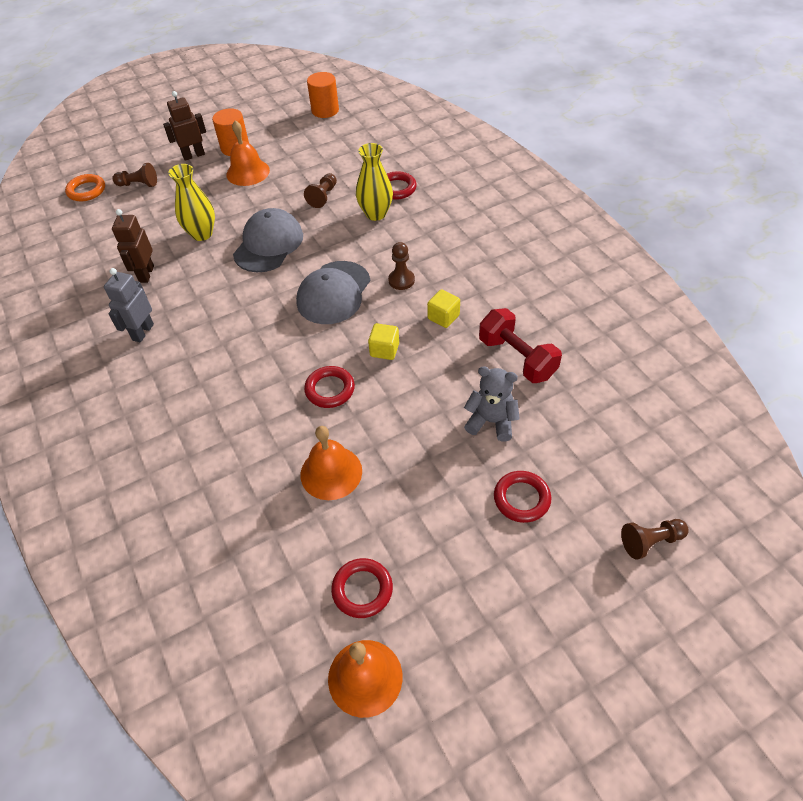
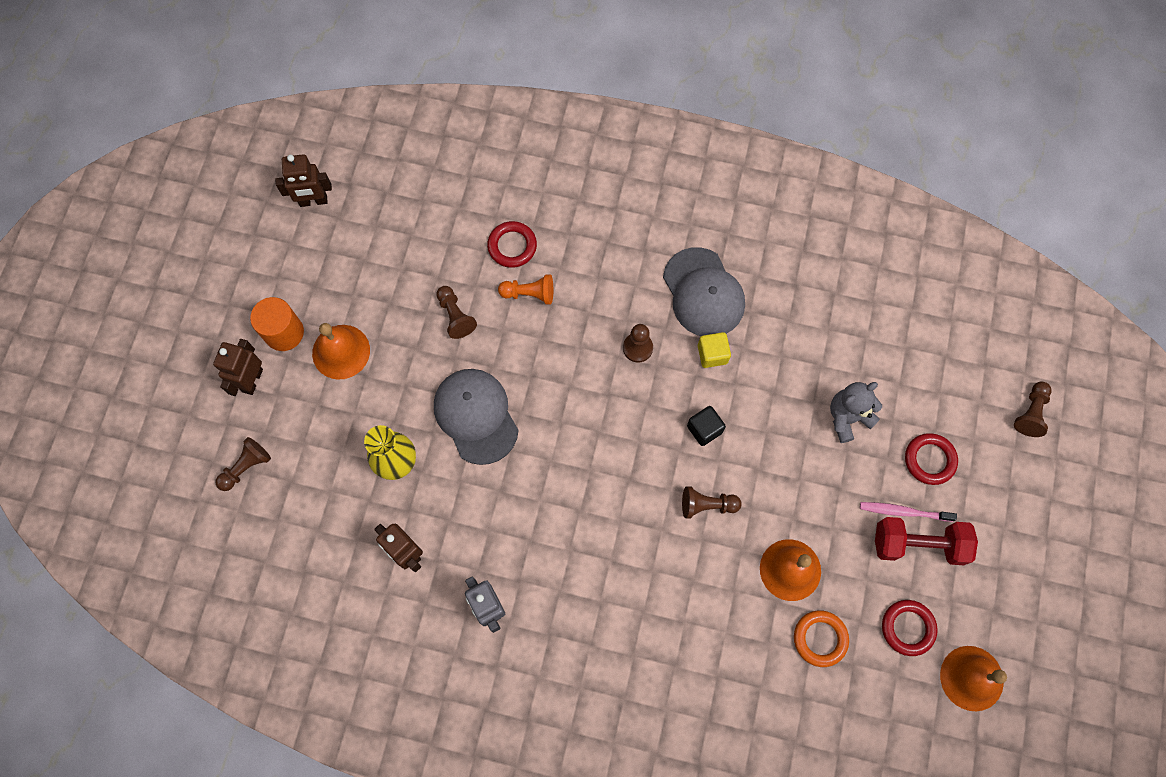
camera: 50 degrees left, 20 degrees up
(86, 191) = (200, 524): orange ring -> orange ring (820, 638)
(325, 110) = (313, 201): orange cylinder -> brown robot
(330, 389) = (707, 505): red ring -> brown pawn
(334, 293) = (598, 413): grey cap -> grey cap (703, 293)
(376, 214) = (529, 294): yellow vase -> orange pawn
(384, 350) = (704, 429): yellow cube -> black cube
(458, 512) = (903, 511): none -> pink toothbrush
(517, 358) = (806, 342): red dumbbell -> red dumbbell (918, 544)

